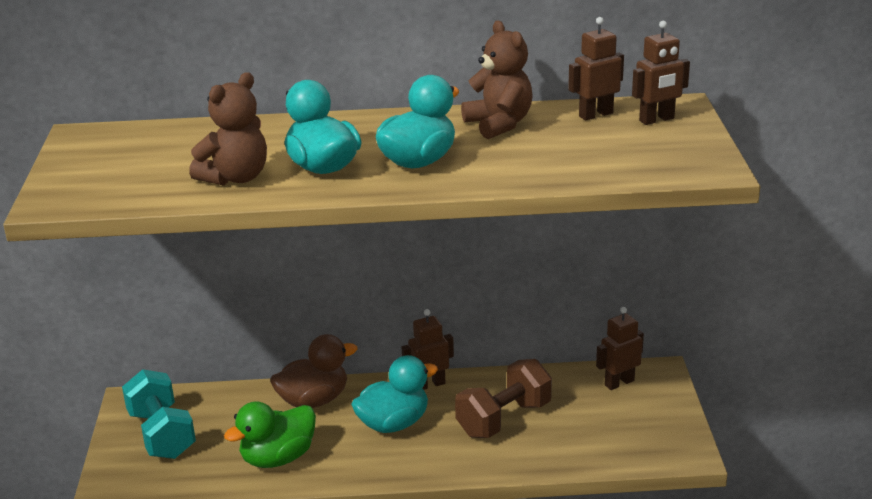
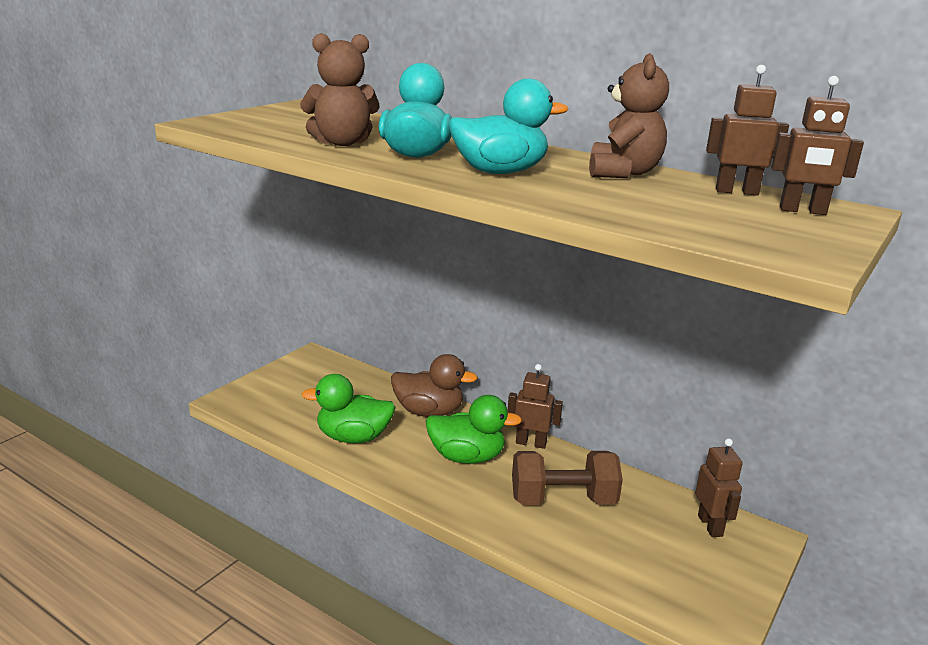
camera: 35 degrees right, 5 degrees down
(162, 434) = (302, 384): turquoise dumbbell -> none
(393, 423) = (467, 457): turquoise duck -> green duck
(619, 383) = (710, 526): brown robot -> brown robot turned 75 degrees clockwise

